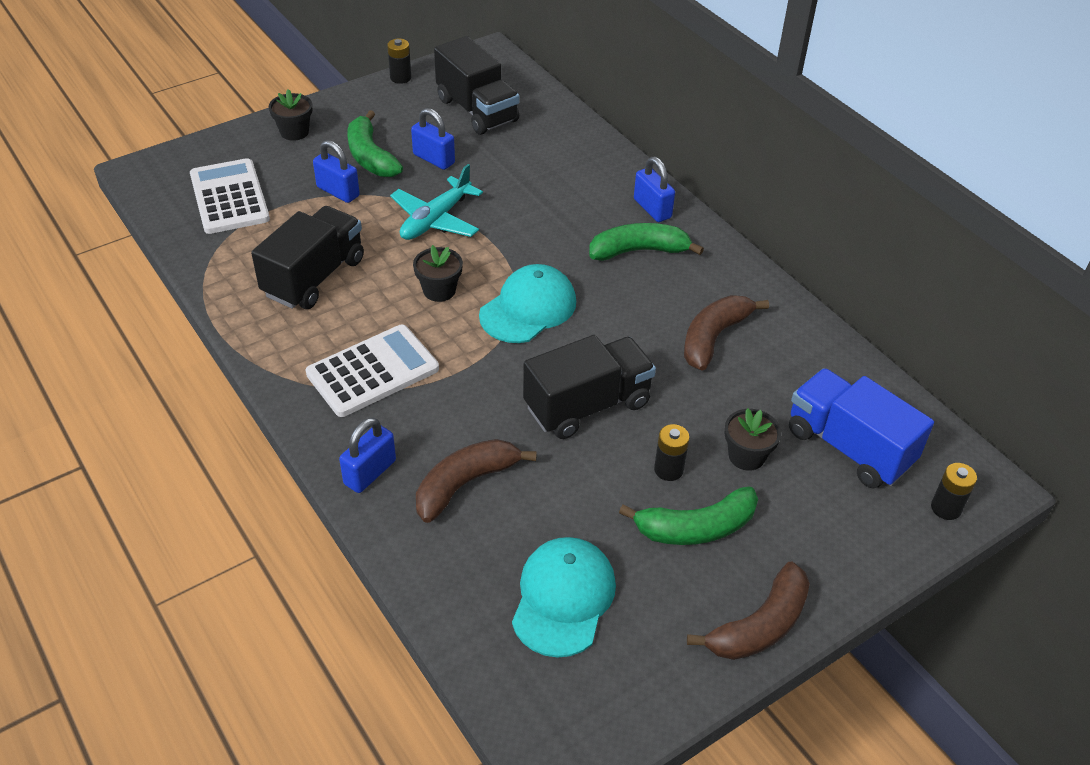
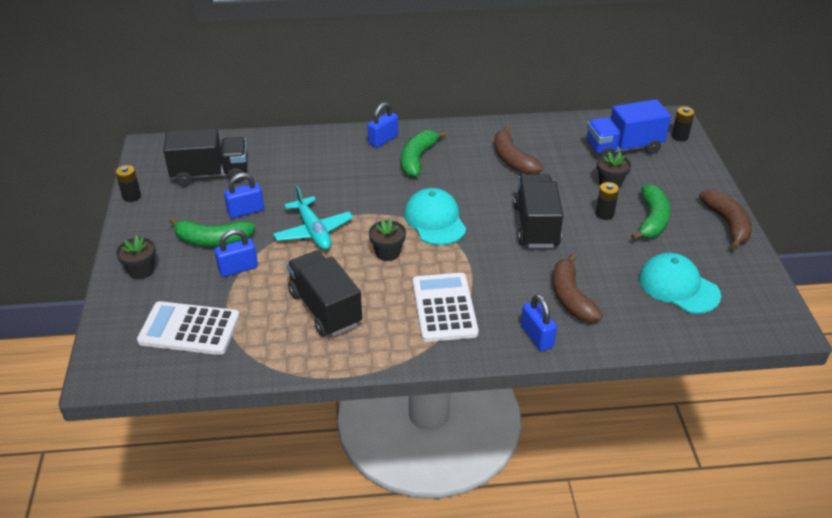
camera: 60 degrees left, 5 degrees down
(652, 209) = (383, 140): blue padlock -> blue padlock turned 45 degrees counterclockwise

